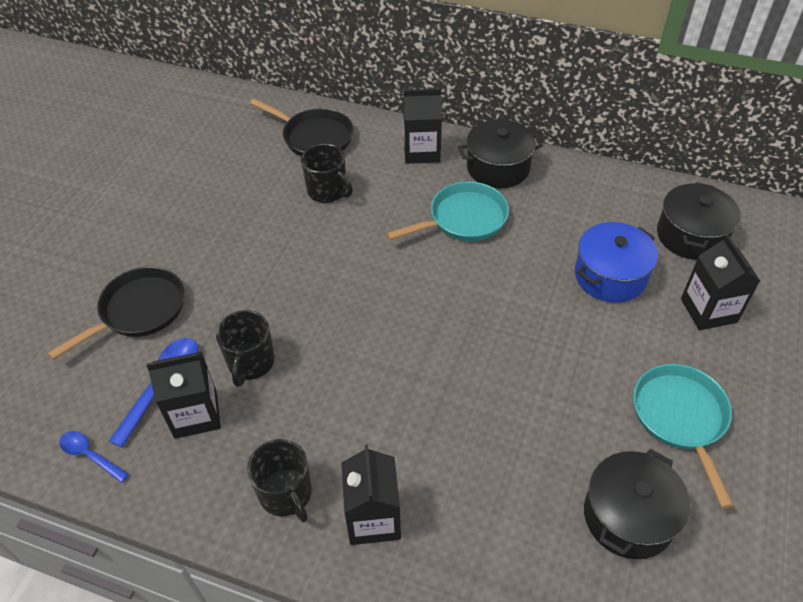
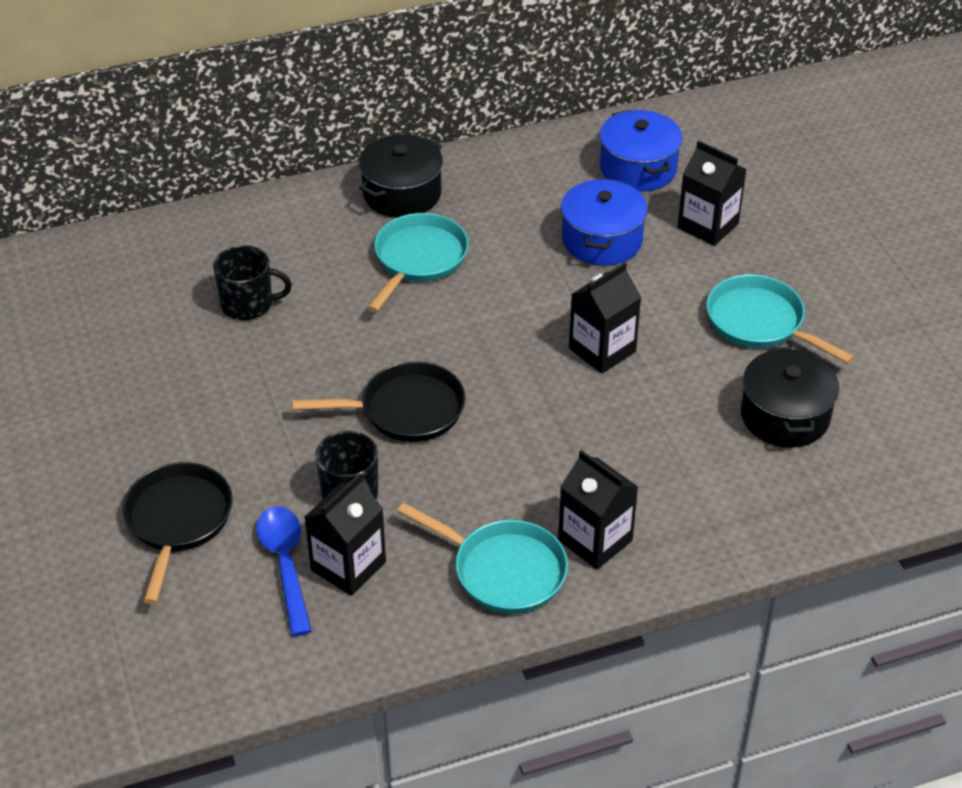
camera: 40 degrees left, 5 degrees down
(90, 455) = (285, 659): blue spoon -> none
(286, 493) = (503, 570): black mug -> turquoise pan
(314, 137) = (169, 259): black pan -> black pan (405, 410)
(421, 151) = (306, 216): black carton -> black carton (602, 350)
(691, 235) = (638, 168): black pot -> blue pot

